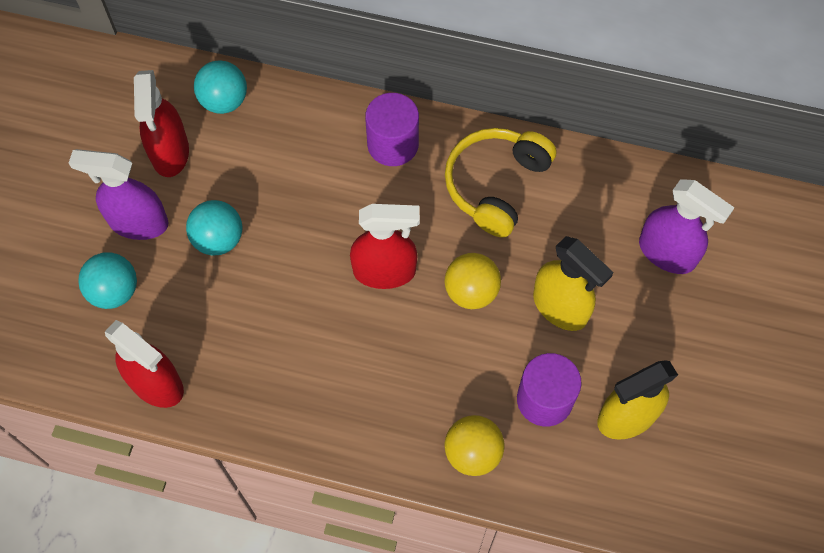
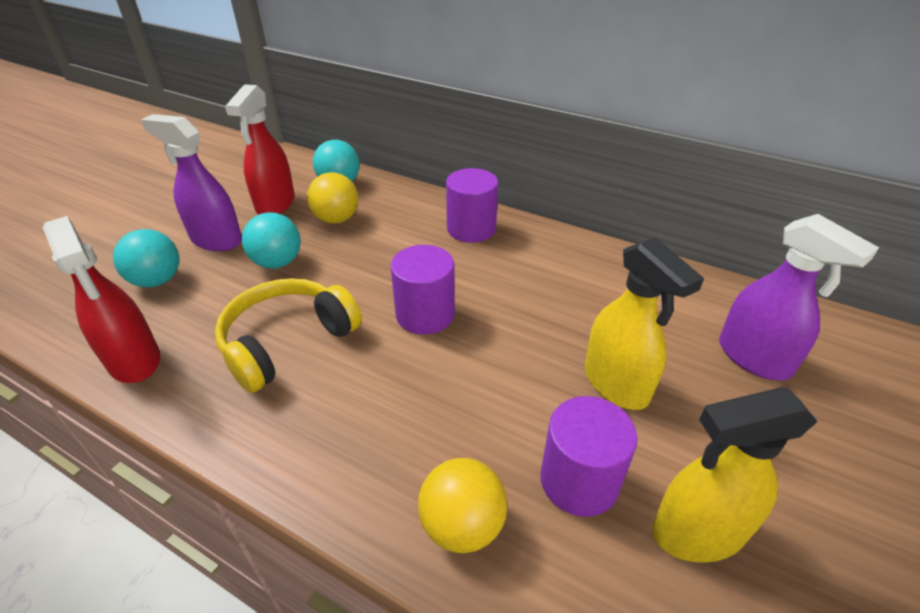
camera: 15 degrees right, 25 degrees down
(385, 271) = (425, 314): red spray bottle -> purple cylinder
(471, 291) = (513, 348): yellow ball -> yellow ball (336, 219)
(495, 185) = (563, 270): yellow headphones -> yellow headphones (287, 342)

